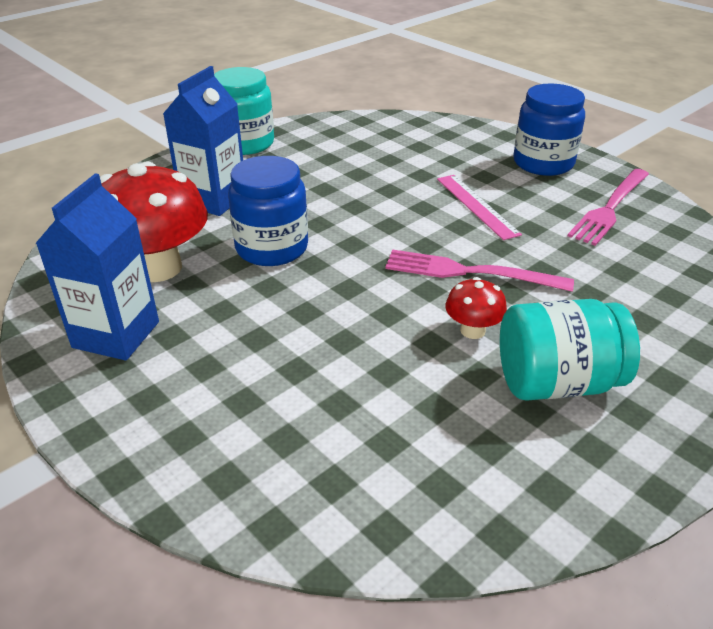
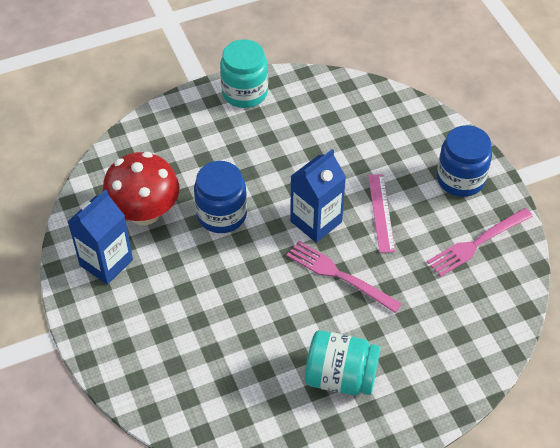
camera: 20 degrees right, 15 degrees up
(213, 199) = (200, 153): blue carton -> blue carton (316, 221)
(472, 330) = (314, 324): red mushroom -> none

